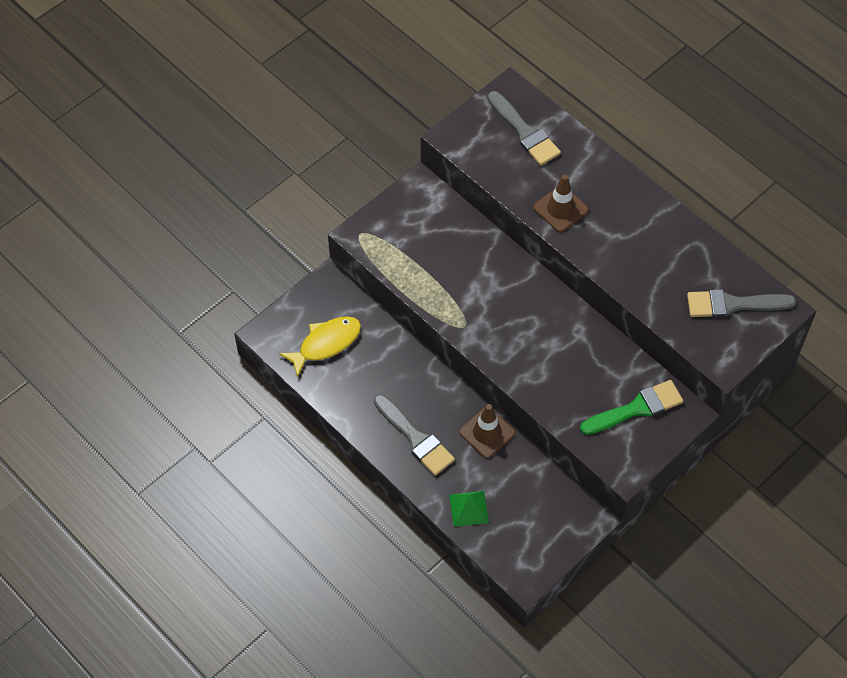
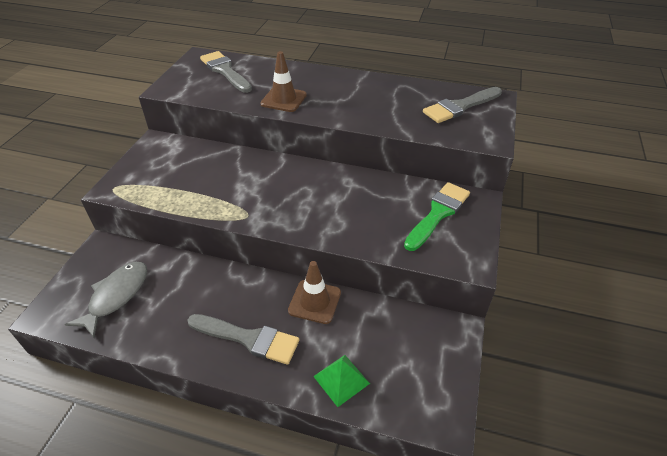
camera: 30 degrees left, 15 degrees down
(326, 343) = (116, 296): yellow fish -> grey fish
(525, 132) = (225, 71): grey brush -> grey brush turned 150 degrees counterclockwise

